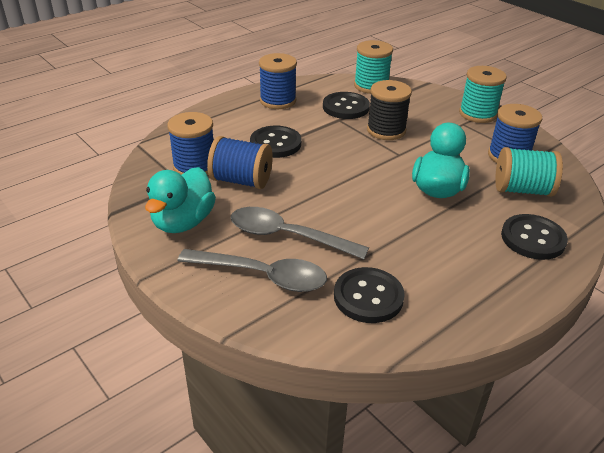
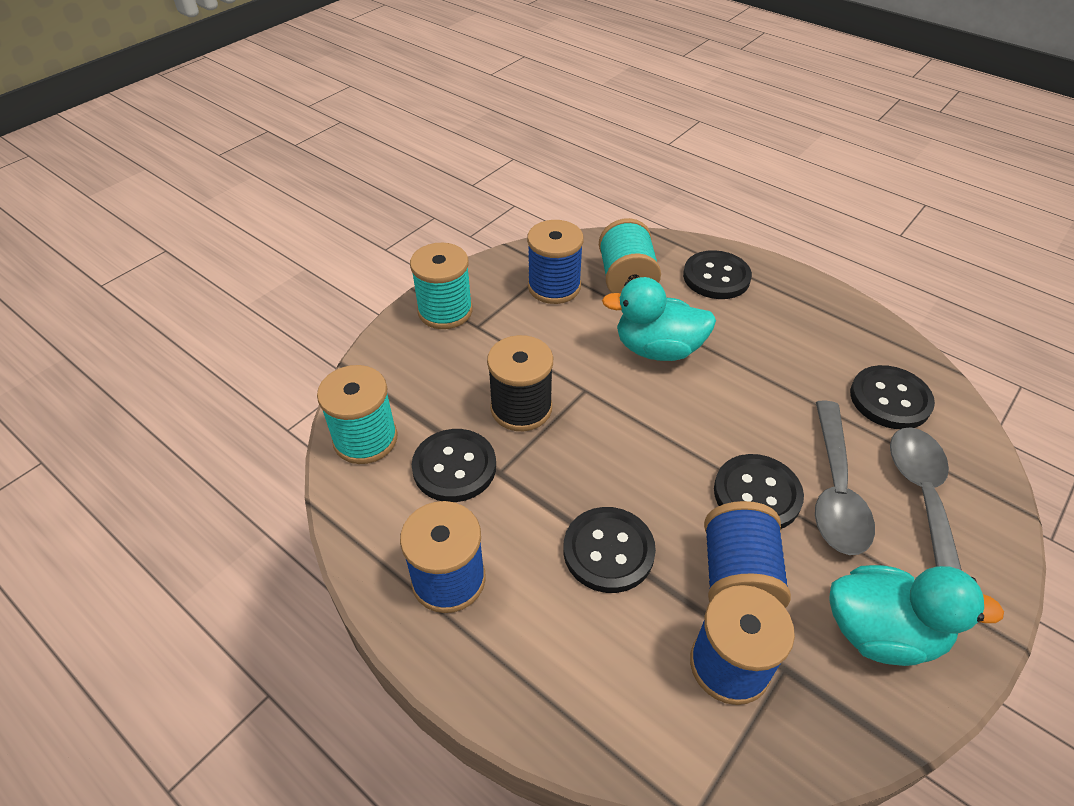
camera: 100 degrees left, 10 degrees up
(295, 202) = (757, 494): none -> black button

